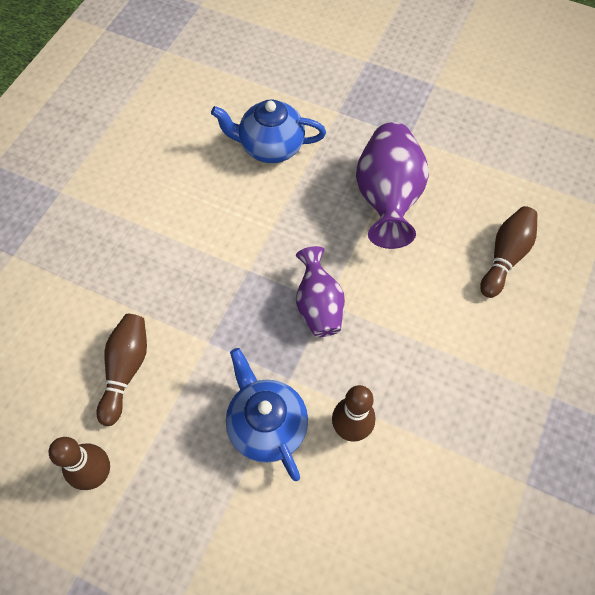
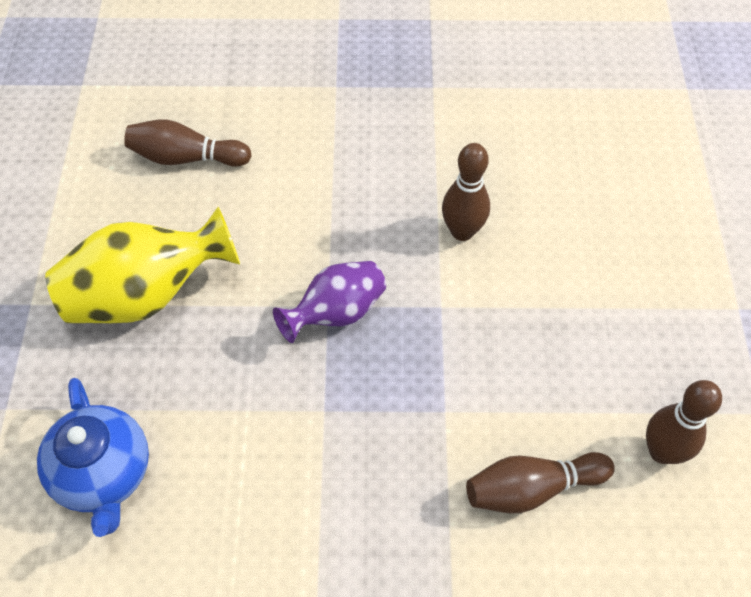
camera: 115 degrees left, 5 degrees down
(267, 425) = (505, 306): blue teapot -> none
(387, 199) = (147, 295): purple vase -> yellow vase

